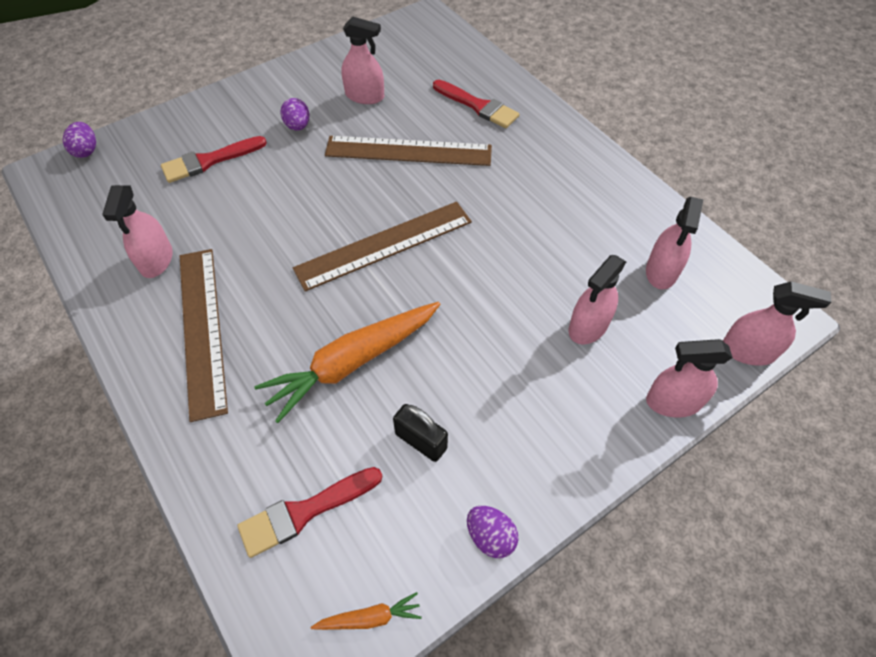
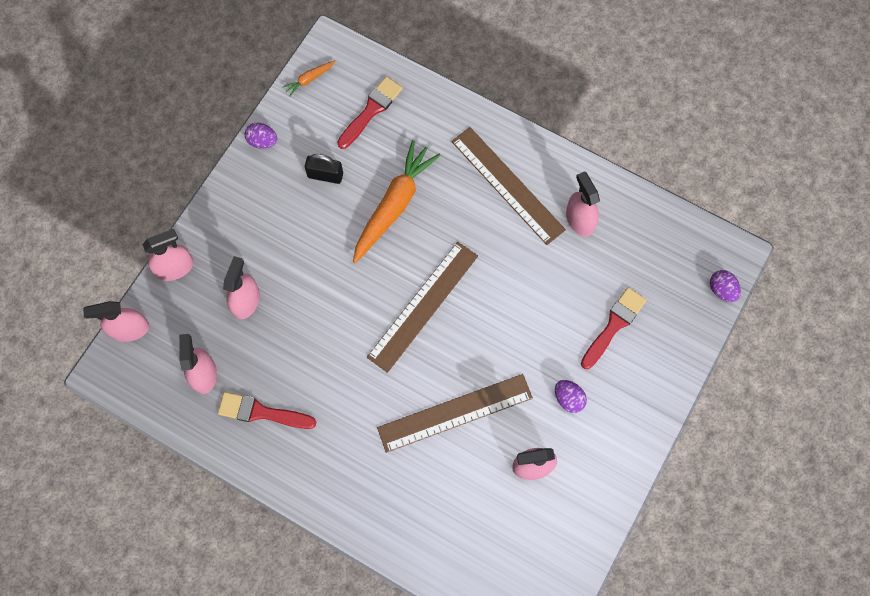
camera: 155 degrees right, 15 degrees up
(478, 106) = (420, 502): red brush -> red brush (261, 412)

